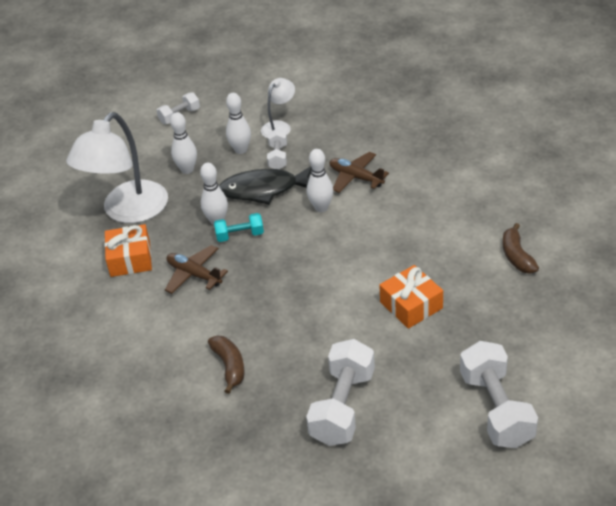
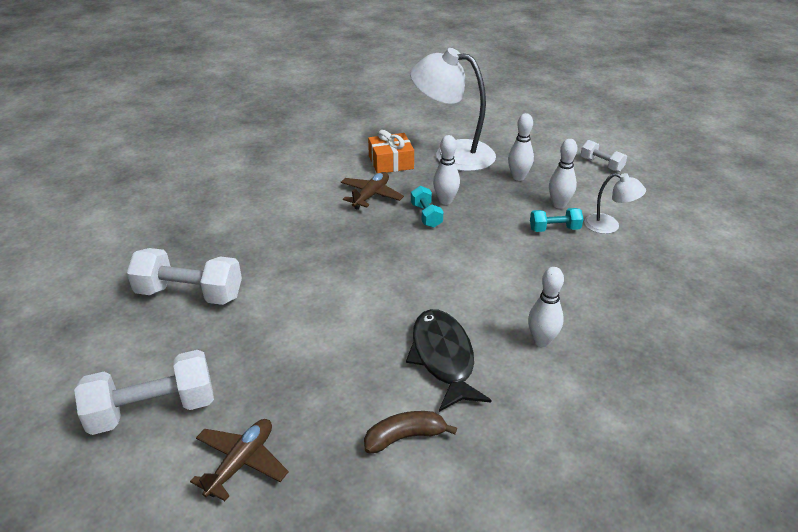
camera: 80 degrees right, 5 degrees down
(229, 366) = (255, 225): brown banana -> none
(264, 190) = (498, 224): black fish -> black fish (443, 358)
(278, 157) = (554, 229): white dumbbell -> turquoise dumbbell
(321, 208) = (476, 264): white bowling pin -> white bowling pin (541, 341)
(356, 178) = (533, 287): brown plane -> brown plane (241, 463)
(411, 305) = (321, 338): orange gift -> none

